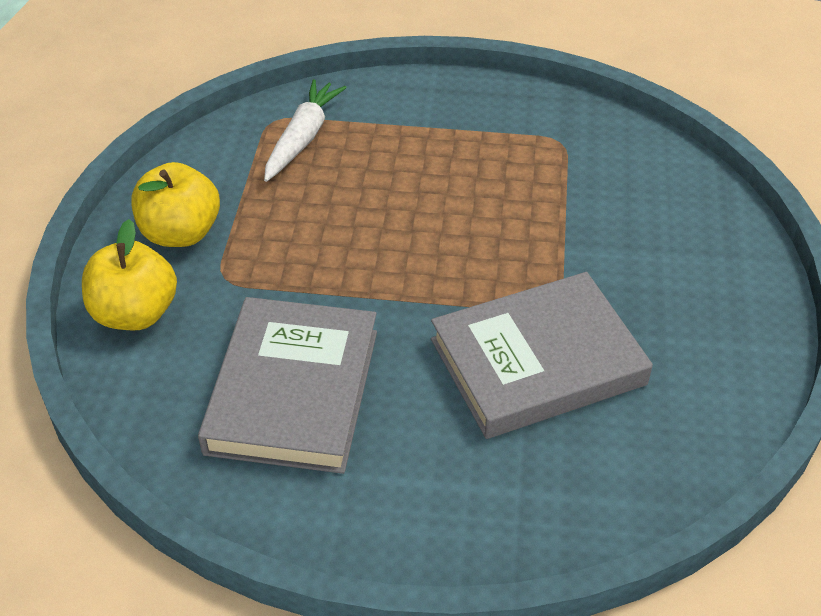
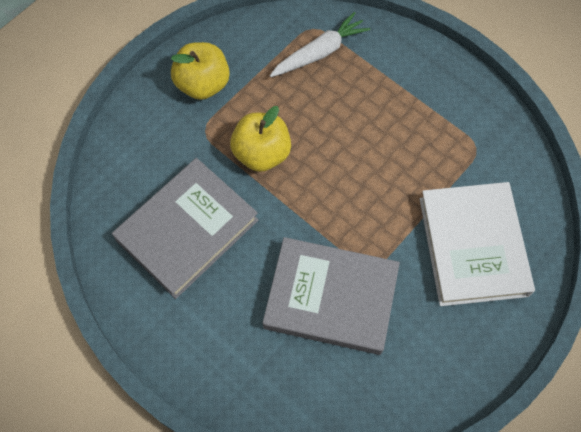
camera: 35 degrees right, 20 degrees up
(135, 313) = (143, 126): yellow apple -> yellow apple (261, 153)
(643, 228) = (472, 246): none -> white book

